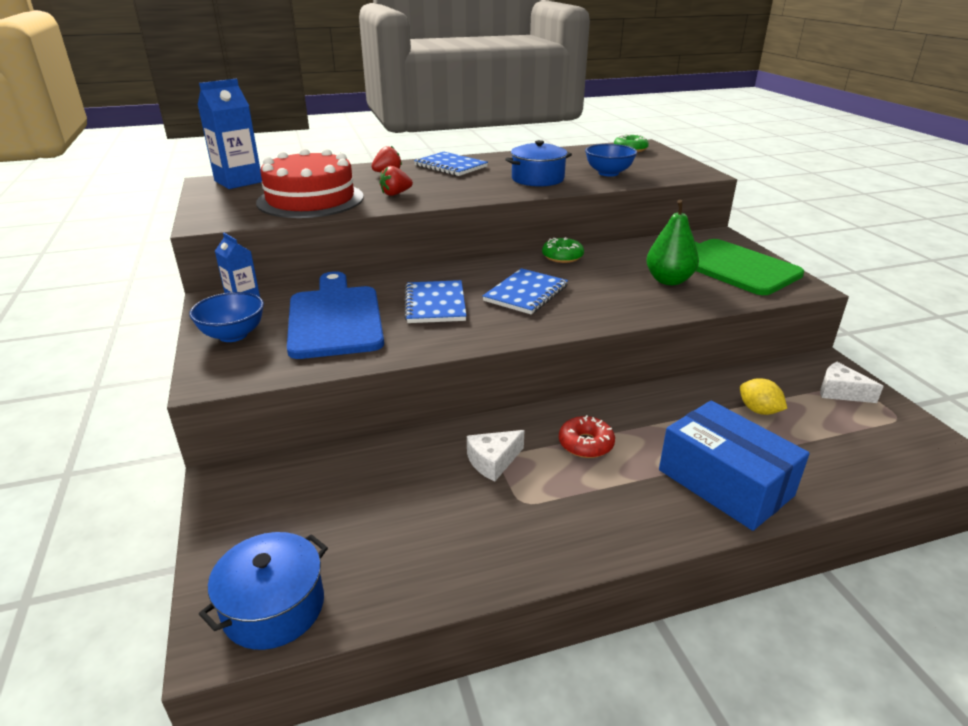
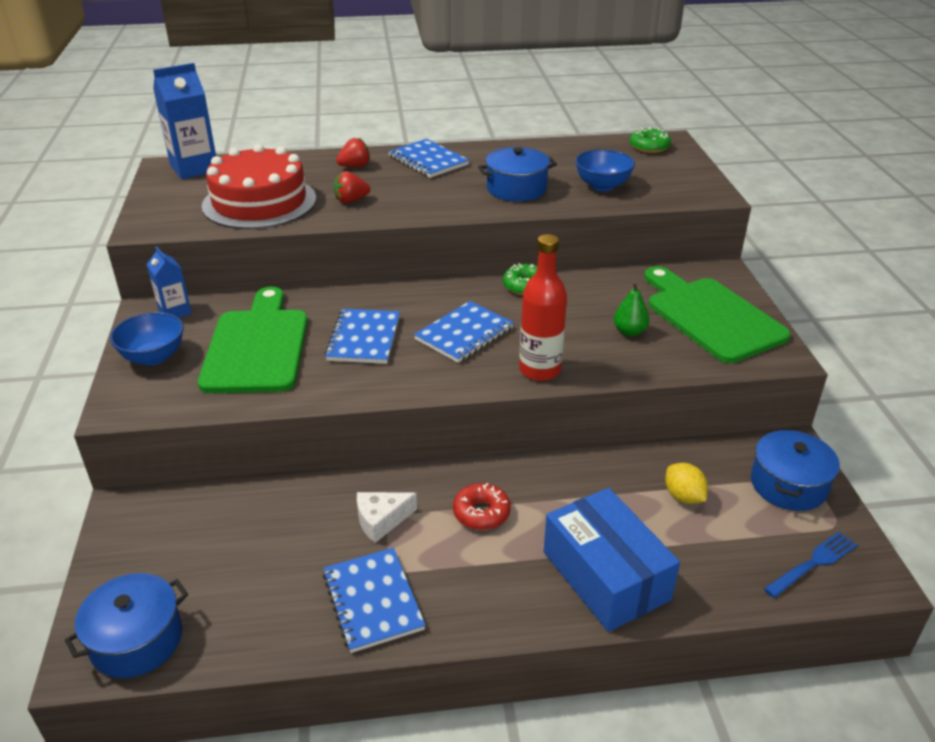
camera: 10 degrees right, 5 degrees up
(335, 318) = (257, 346): blue cutting board -> green cutting board
(513, 534) = (372, 601): none -> blue notebook
(607, 313) = (540, 370): none -> red bottle
(669, 280) = (629, 332): green pear -> green pear, size x0.63
(840, 392) = (788, 485): white cheese -> blue pot
(897, 450) = (813, 563): none -> blue fork

